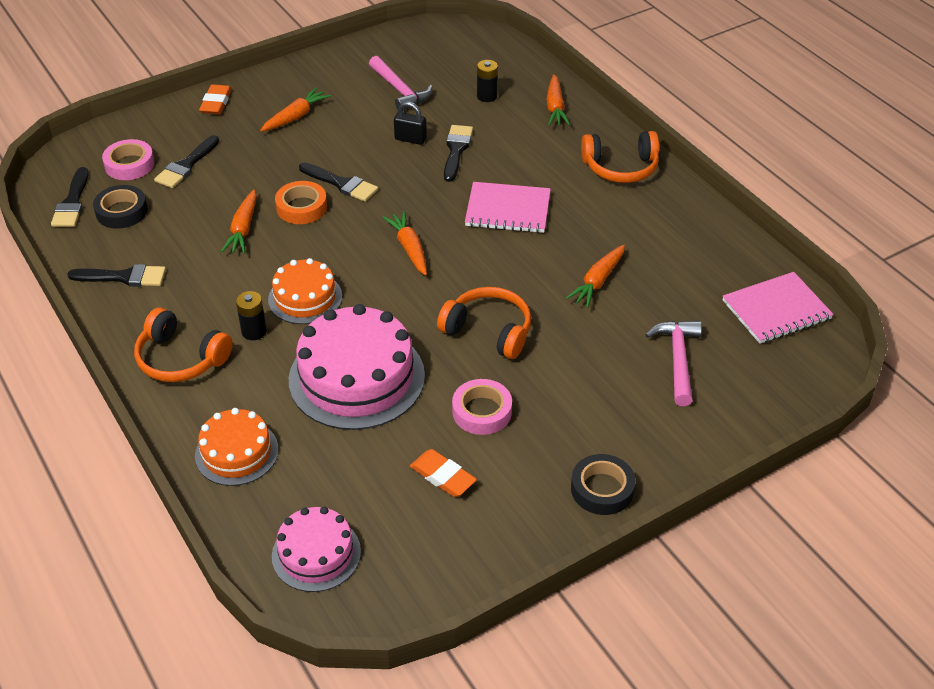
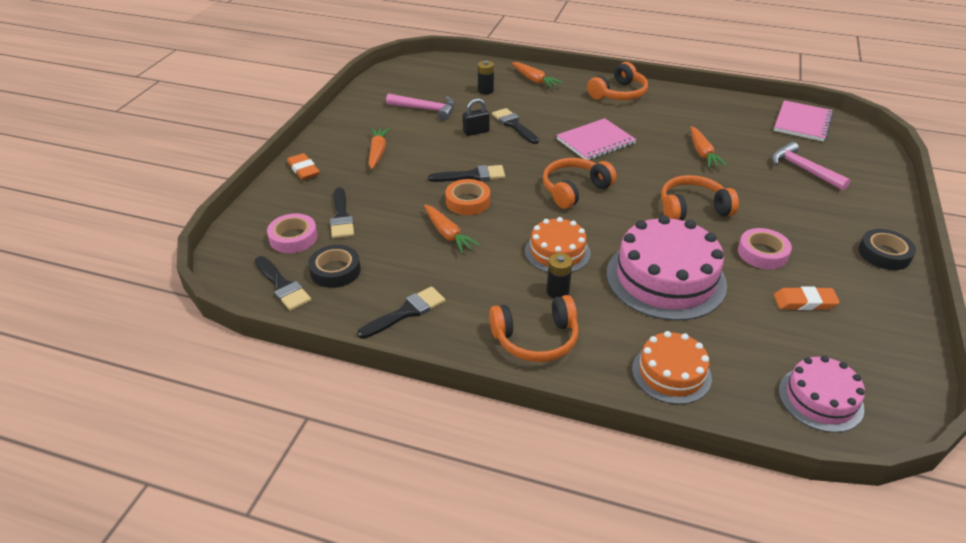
camera: 40 degrees left, 5 degrees down
(409, 248) = (574, 190): orange carrot -> orange headphones

